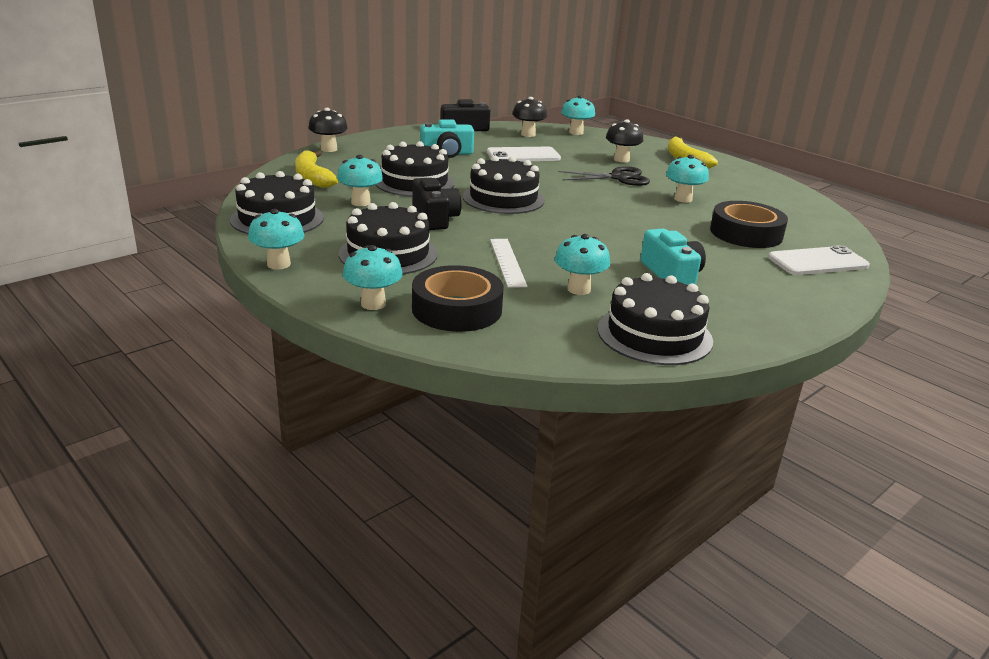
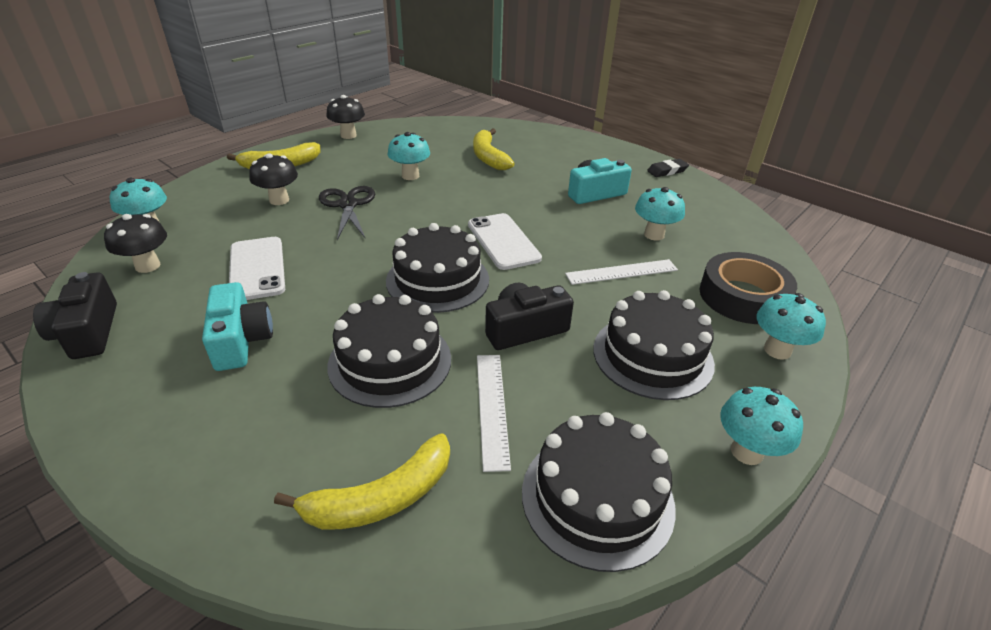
camera: 95 degrees left, 10 degrees up
(329, 149) = (193, 511): black mushroom -> black mushroom (348, 135)
(360, 202) = (492, 408): turquoise mushroom -> white ruler
(654, 334) = (705, 207): black cake -> none
(746, 233) = (488, 157): black tape -> yellow banana
(759, 331) = (667, 171): none -> black eraser
(818, 262) = (534, 139): white phone -> white phone (503, 241)

